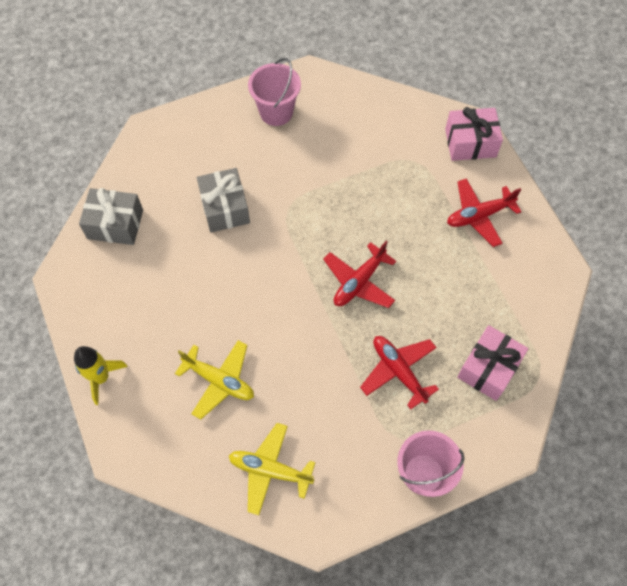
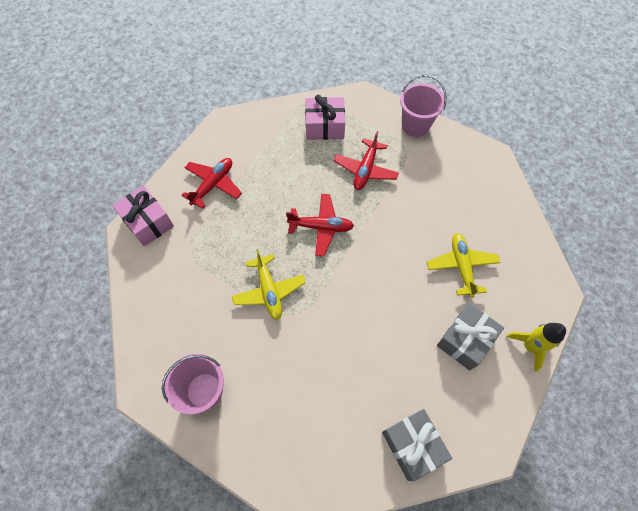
camera: 125 degrees left, 0 degrees up
(225, 208) = (330, 363): grey gift -> grey gift (465, 340)
(270, 470) = (485, 200): yellow plane -> yellow plane (269, 291)
(479, 215) = (213, 185): red plane -> red plane turned 90 degrees counterclockwise

